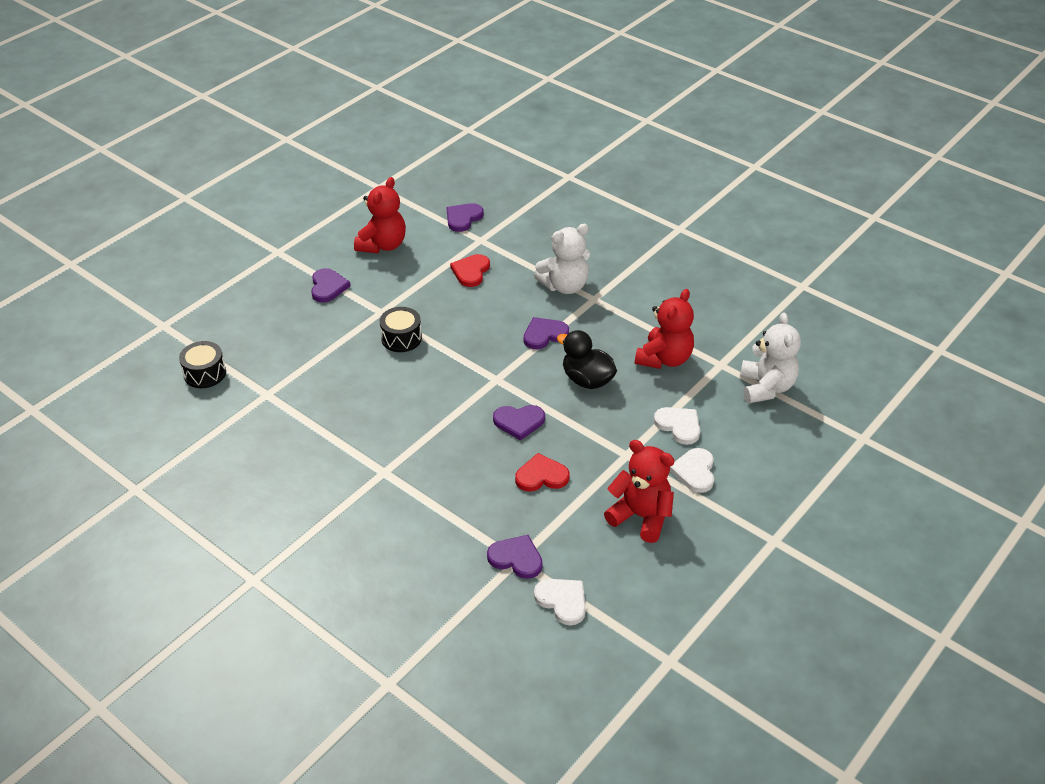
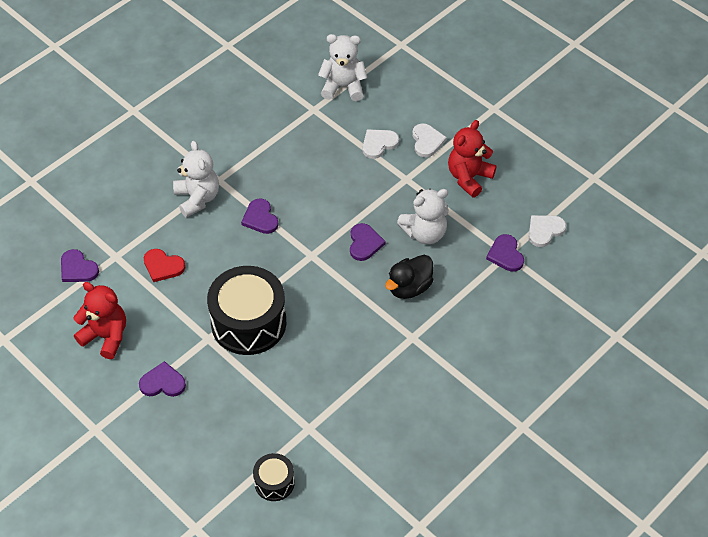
camera: 85 degrees left, 10 degrees up
(401, 338) = (248, 323): black drum -> black drum, size x2.02
(516, 558) = (505, 254): purple heart -> purple heart turned 45 degrees counterclockwise
(541, 476) = (424, 233): red heart -> white teddy bear
(587, 380) = (321, 194): black duck -> black duck (409, 287)
(664, 359) = (302, 142): red teddy bear -> none
(694, 471) = (427, 141): white heart -> white heart turned 105 degrees counterclockwise

